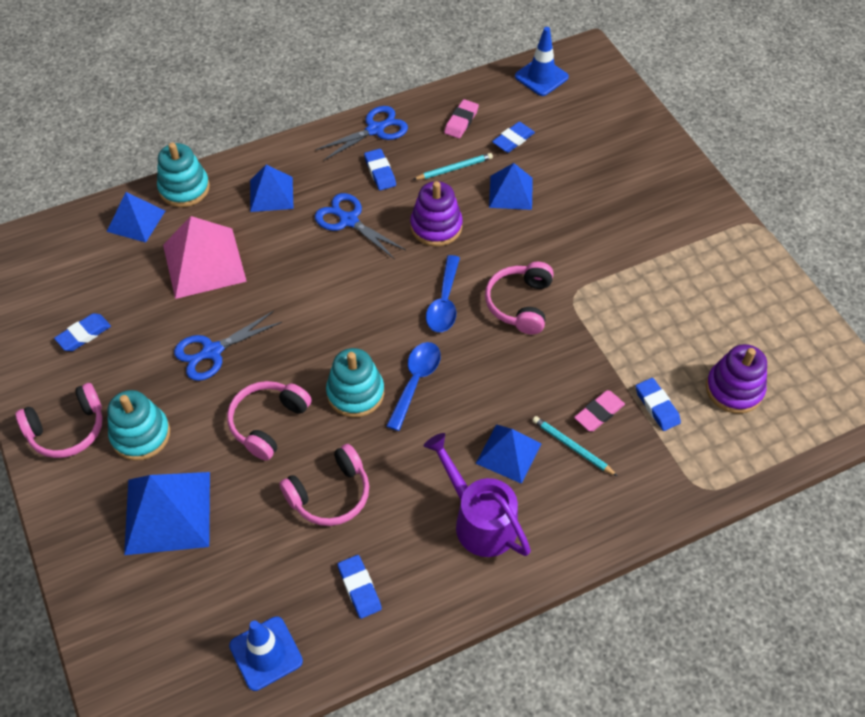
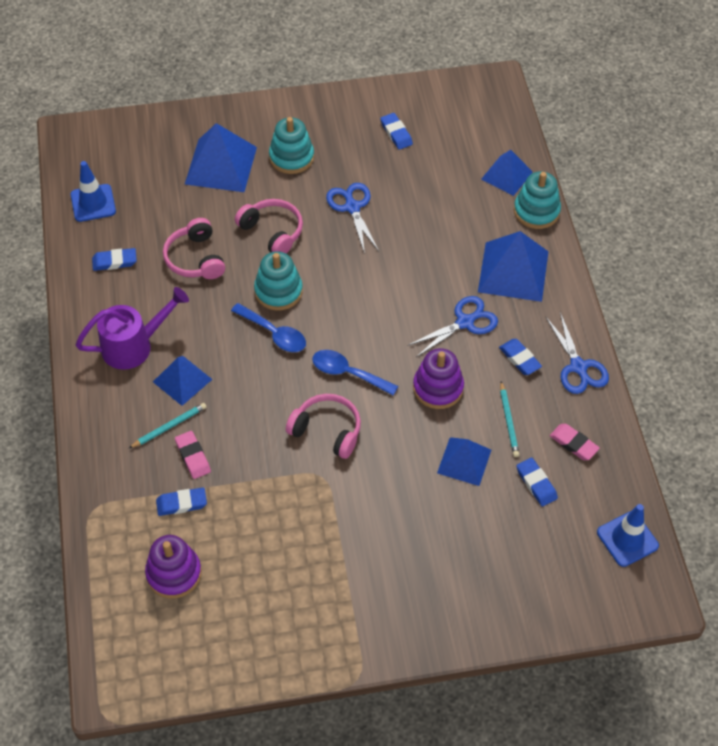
camera: 105 degrees right, 0 degrees up
(67, 429) = (312, 118): pink headphones -> none
(204, 262) = (446, 214): pink pyramid -> none
(271, 194) = (513, 271): blue pyramid -> blue pyramid, size x1.60
(380, 172) = (519, 359): blue eraser -> blue eraser turned 60 degrees clockwise

